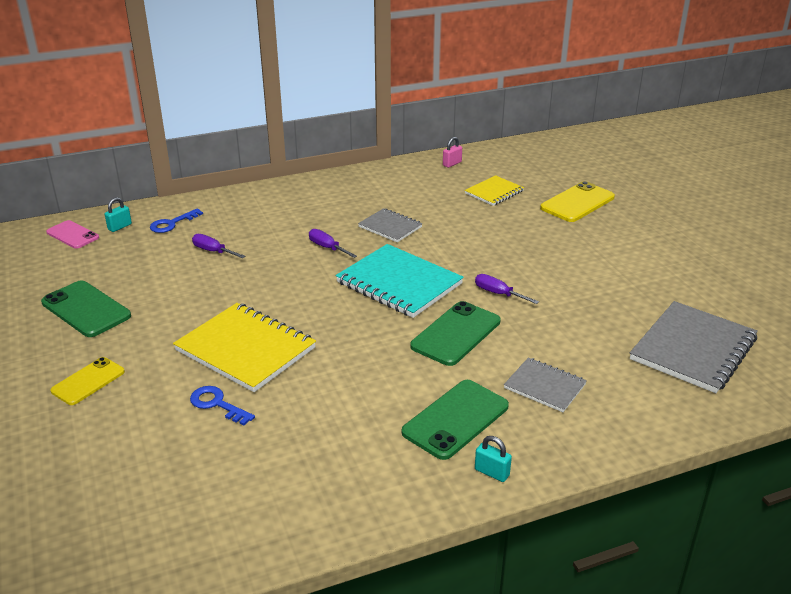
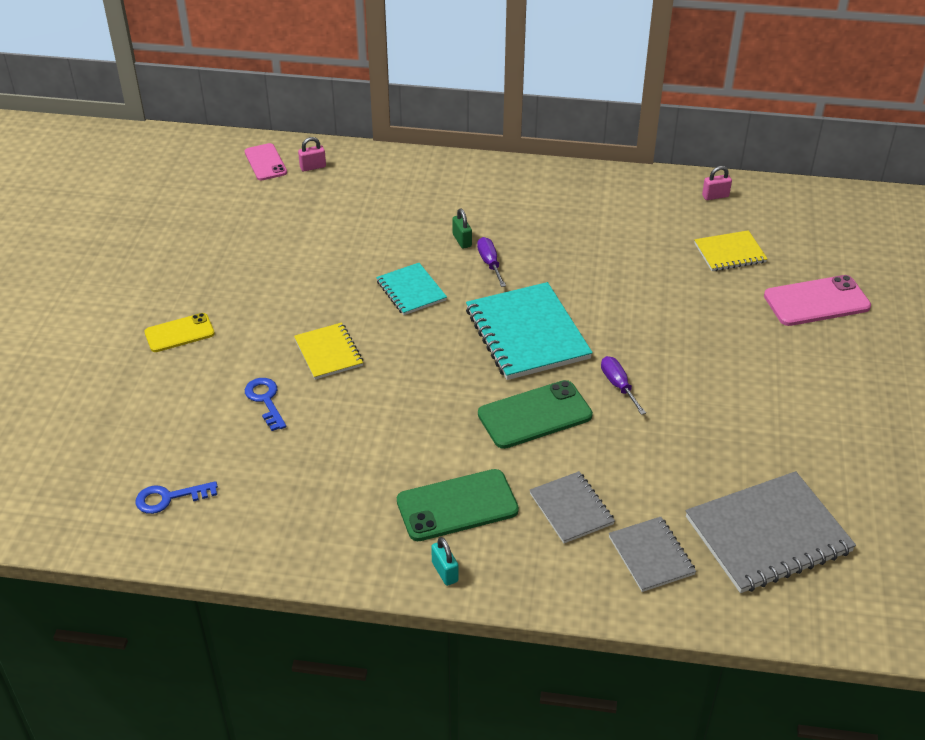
camera: 30 degrees right, 10 degrees up
(86, 309) = (224, 255): green phone -> none
(120, 227) = (313, 167): turquoise padlock -> pink padlock
(172, 223) = (363, 179): blue key -> blue key (169, 498)
(213, 251) = (377, 228): purple screwdriver -> none
(245, 349) = (328, 353): yellow notebook -> yellow notebook, size x0.56
(279, 284) = (411, 291): none -> turquoise notebook
(291, 240) = (462, 240): none -> green padlock
(390, 227) = (574, 260): grey notebook -> grey notebook (651, 556)
(577, 203) = (816, 301): yellow phone -> pink phone

